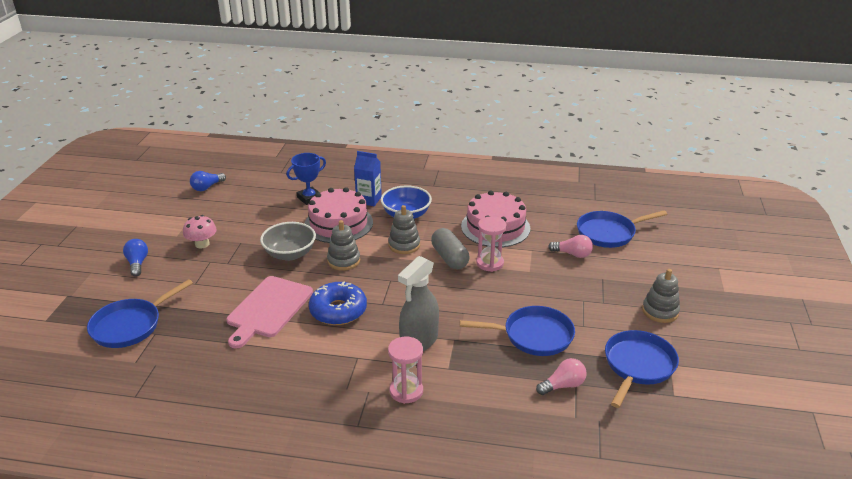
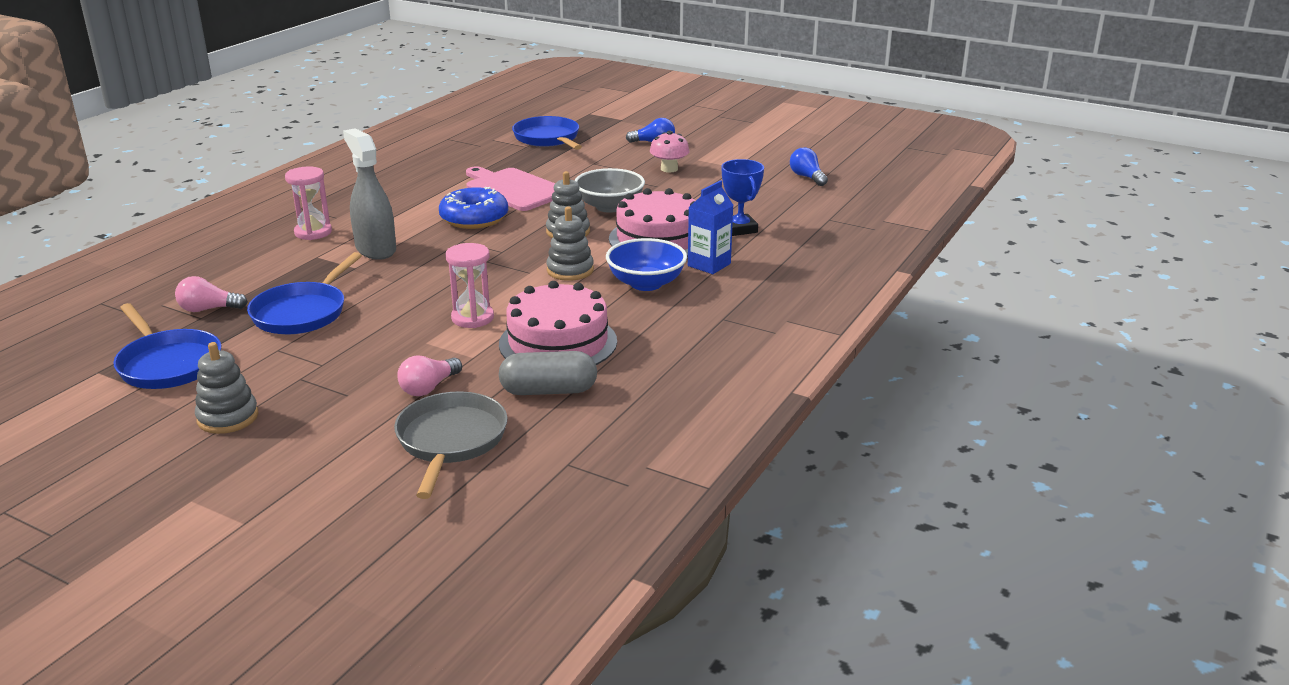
camera: 110 degrees right, 5 degrees down
(449, 258) = (512, 294): grey capsule -> grey capsule (549, 391)
(563, 385) = (208, 309): pink light bulb -> pink light bulb turned 90 degrees clockwise
(609, 233) = (450, 441): blue pan -> grey pan

